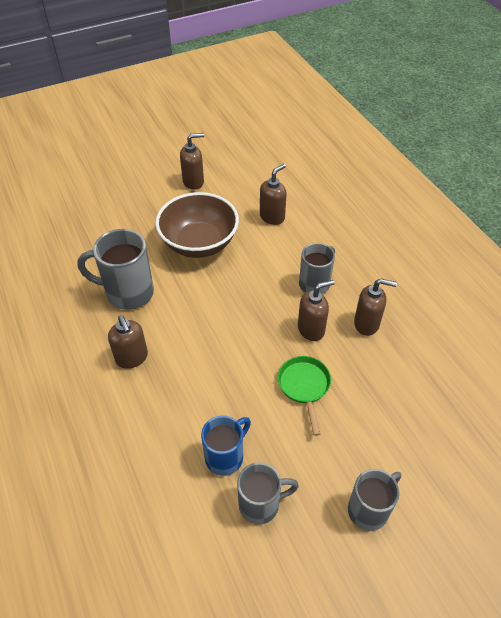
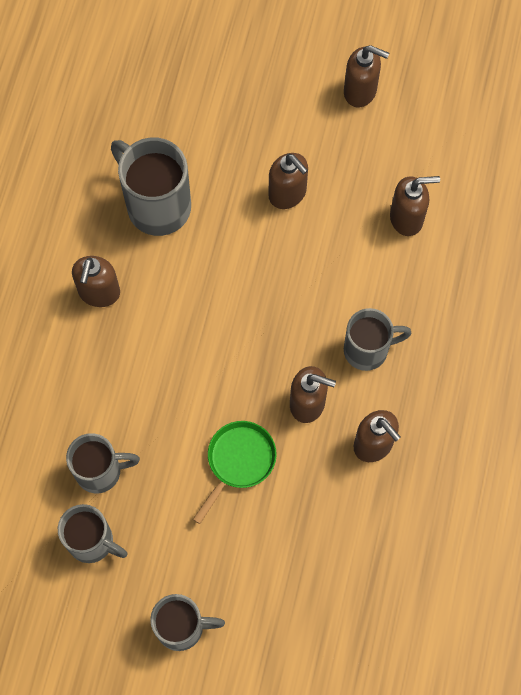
camera: 40 degrees right, 20 degrees up
(199, 243) = (287, 194): brown bowl -> brown soap dispenser
(225, 457) = (100, 471): blue mug -> grey mug

